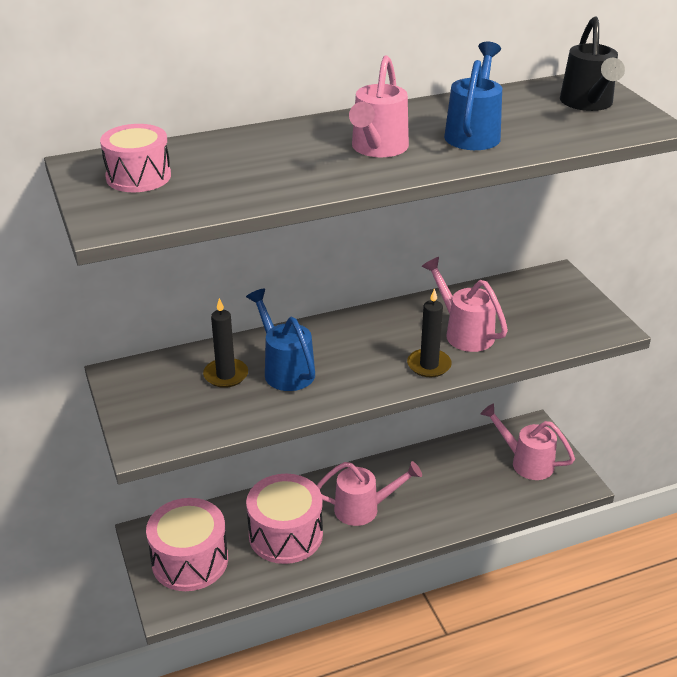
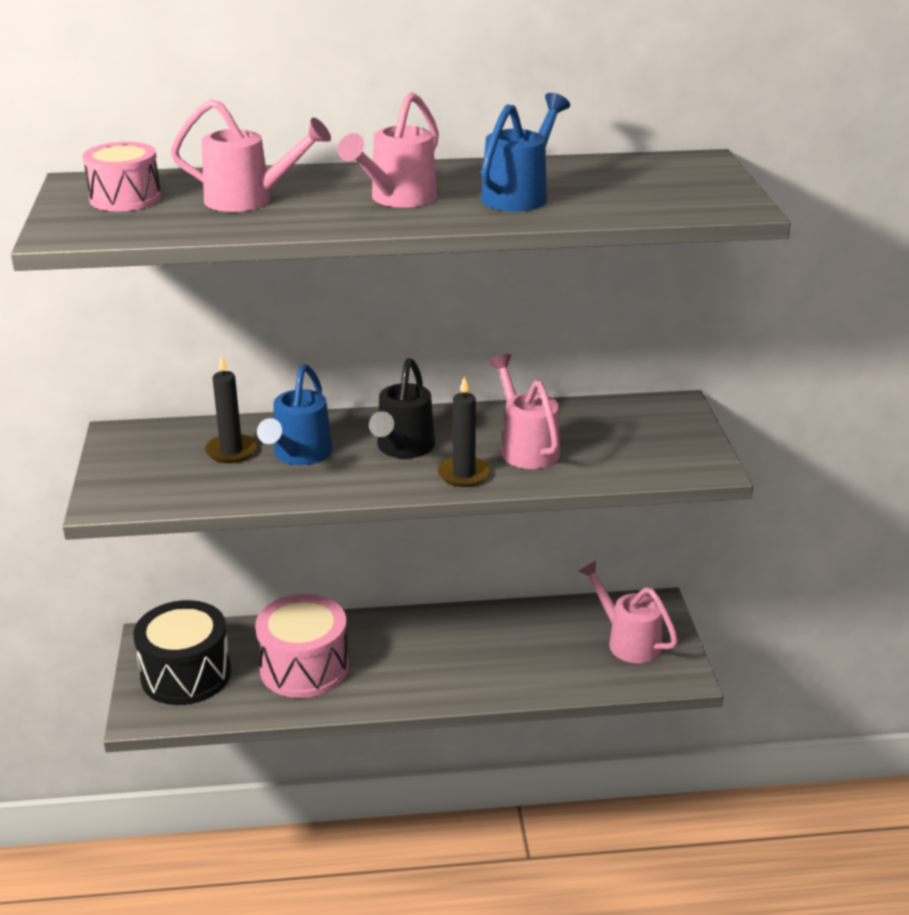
camera: 15 degrees right, 5 degrees down
(190, 560) = (186, 674): pink drum -> black drum
(285, 369) = (299, 455): blue watering can -> blue watering can turned 150 degrees counterclockwise
(364, 509) = (407, 657): pink watering can -> pink watering can (249, 200)
(588, 104) = (681, 181): black watering can -> black watering can (403, 448)

